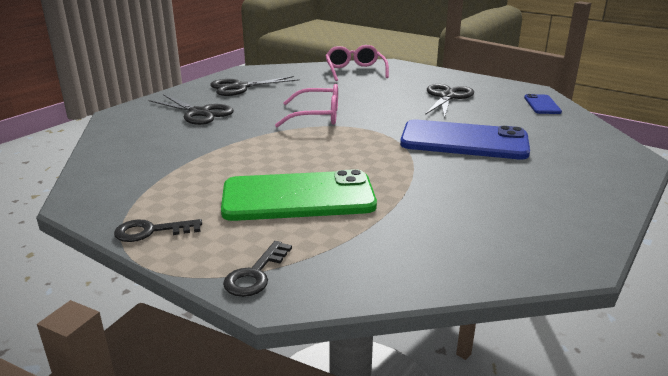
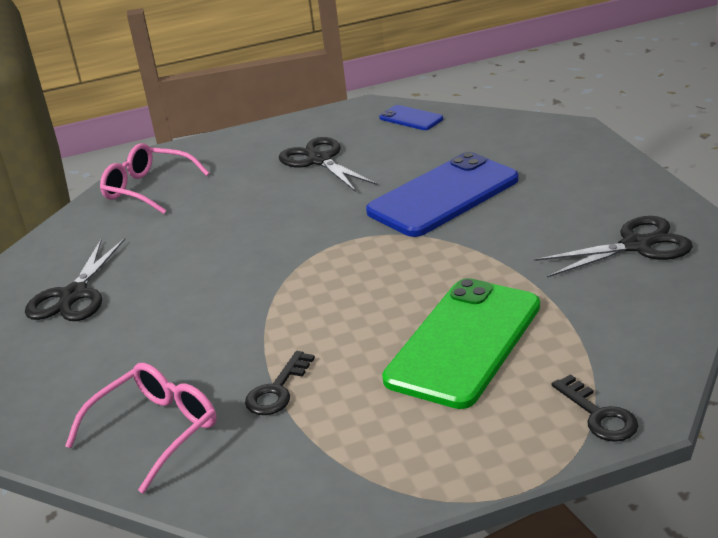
camera: 50 degrees left, 5 degrees up
(151, 231) = (446, 471): black key -> black key (277, 390)
(199, 113) = (125, 355): black scissors -> black scissors (636, 245)
(317, 116) = (262, 264): pink glasses -> pink glasses (156, 430)

